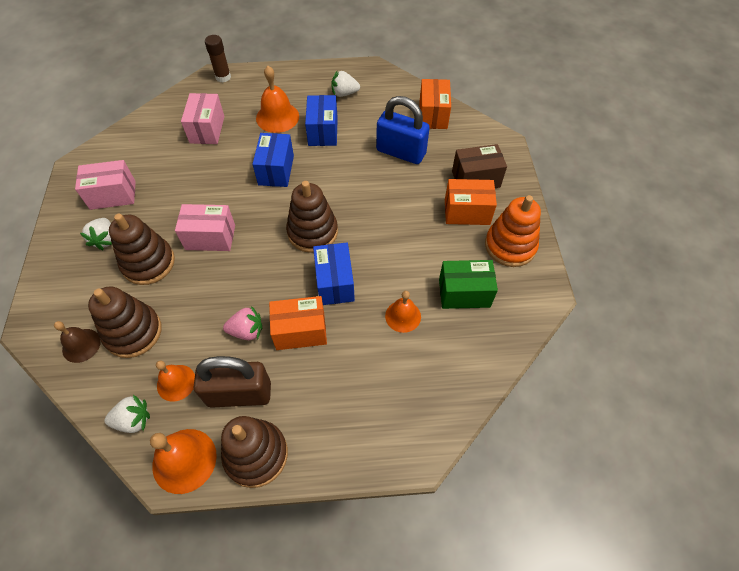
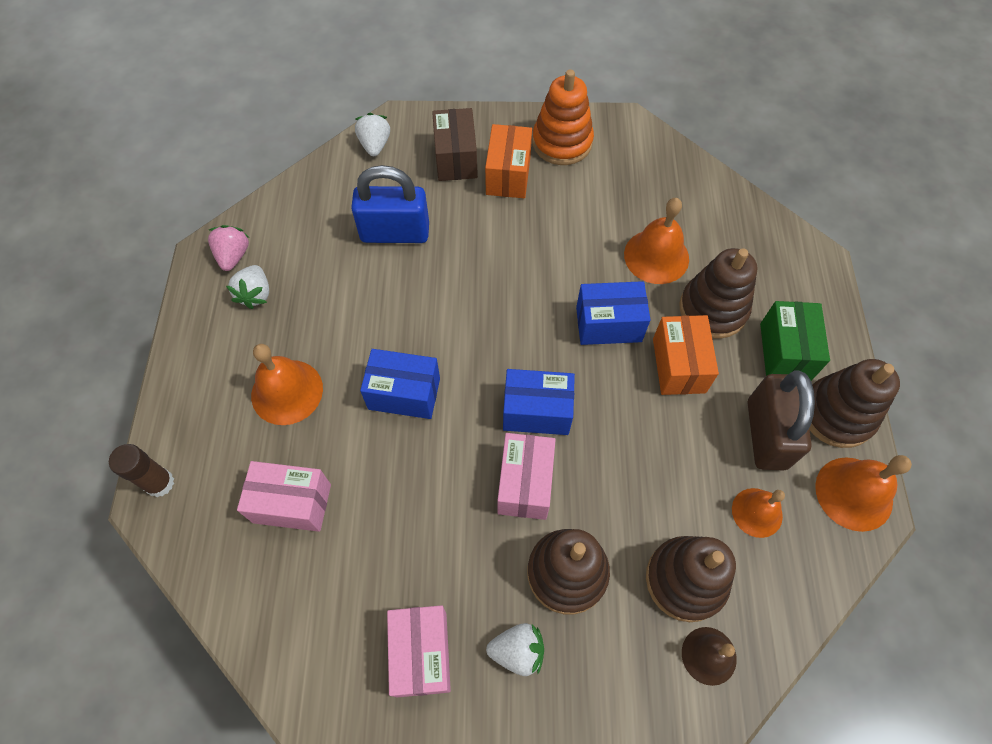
camera: 85 degrees left, 5 degrees up
(133, 420) = (812, 562): white strawberry -> white strawberry (375, 145)
(247, 331) = (680, 428): pink strawberry -> pink strawberry (233, 256)
(312, 232) = (526, 347): brown stacking toy -> brown stacking toy (713, 309)
(323, 131) = (334, 327): blue box -> blue box (536, 411)
(401, 152) = (395, 233): blue padlock -> blue padlock turned 60 degrees clockwise
(403, 316) = (656, 256): orange bell -> orange bell, size x1.53
(433, 115) = (330, 188): orange box -> none
(464, 293) = (625, 194): green box -> green box (785, 351)

